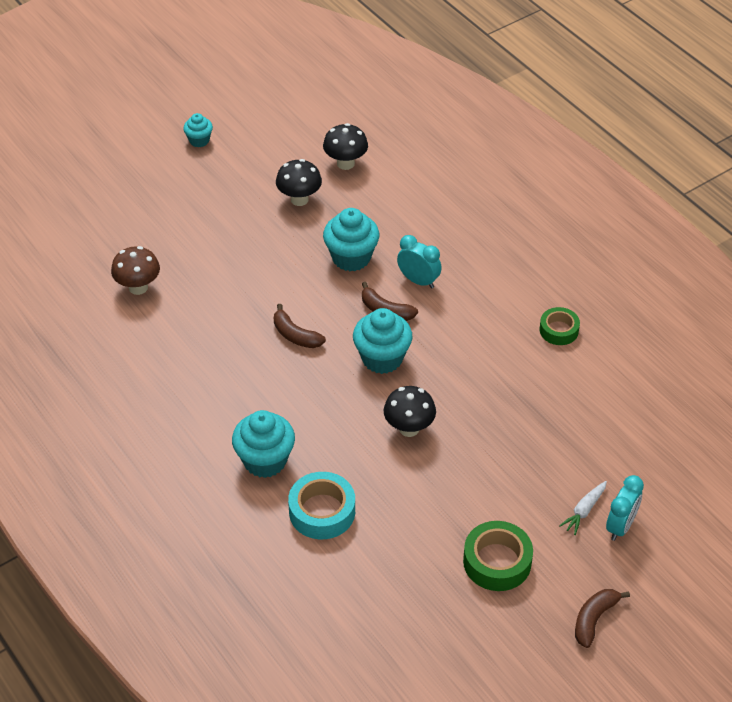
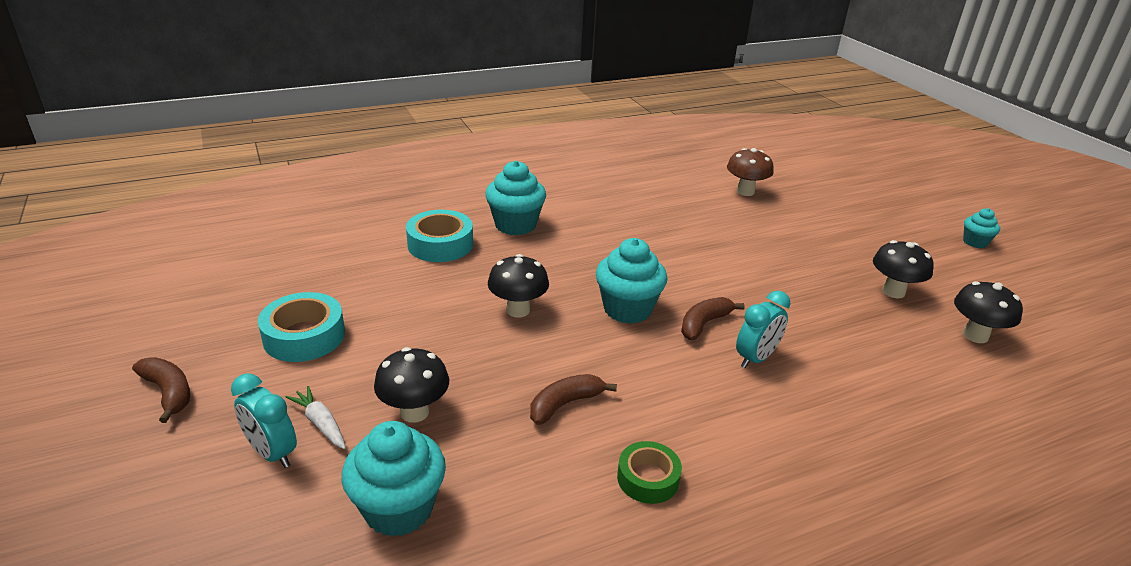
camera: 100 degrees right, 15 degrees down
(295, 335) = (672, 260): brown banana -> brown banana (565, 404)
(351, 257) = (795, 313): turquoise cupcake -> turquoise cupcake (399, 509)
(497, 562) = (304, 336): green tape -> turquoise tape
(551, 461) = (414, 412): none -> black mushroom

